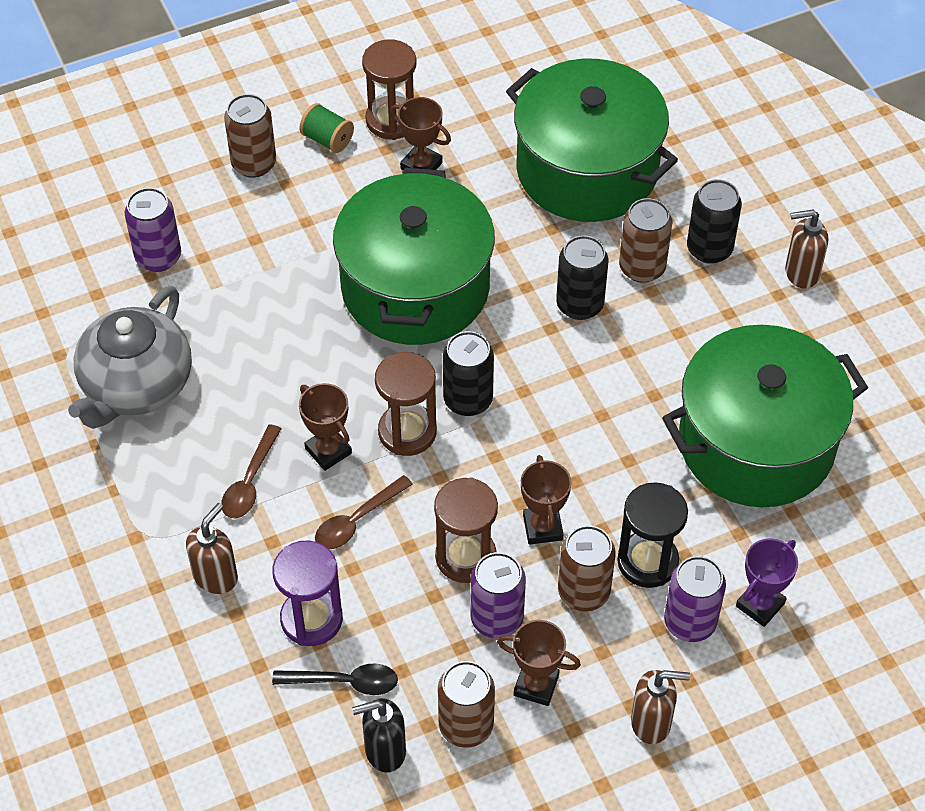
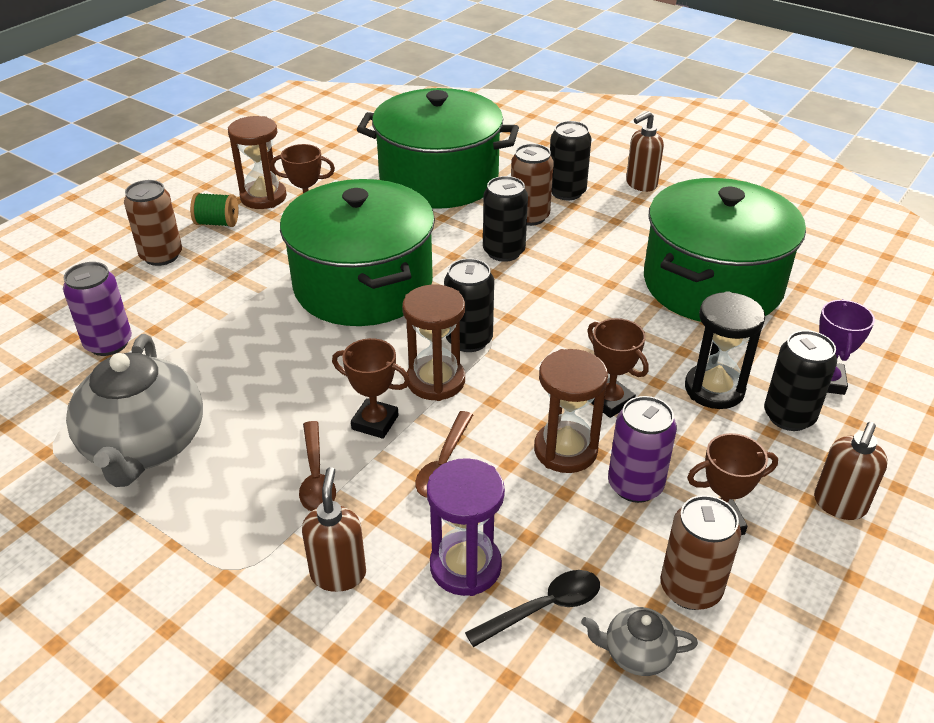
camera: 30 degrees left, 15 degrees down
(384, 751) = (636, 654): black soap dispenser -> grey teapot
(583, 592) = (687, 432): brown can -> none
(651, 723) = (839, 505): brown soap dispenser -> brown soap dispenser turned 150 degrees clockwise
(690, 622) = (789, 416): purple can -> black can

